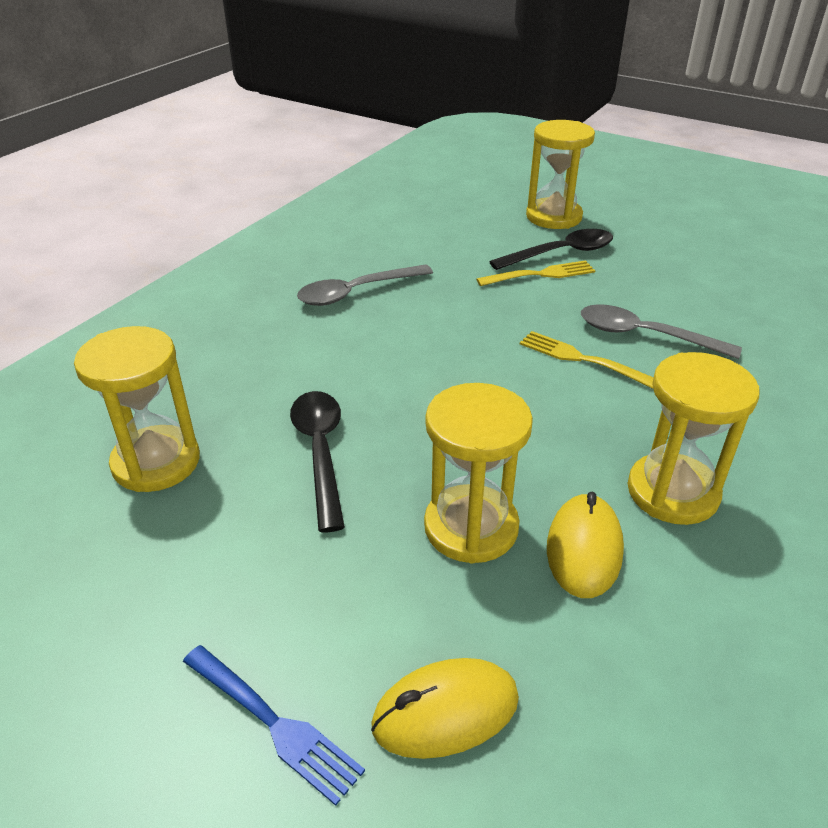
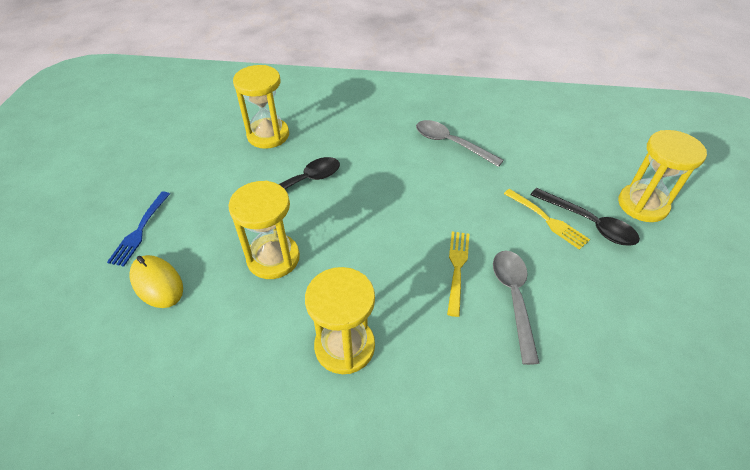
camera: 65 degrees right, 10 degrees up
(584, 549) = (276, 311): yellow mouse -> none

